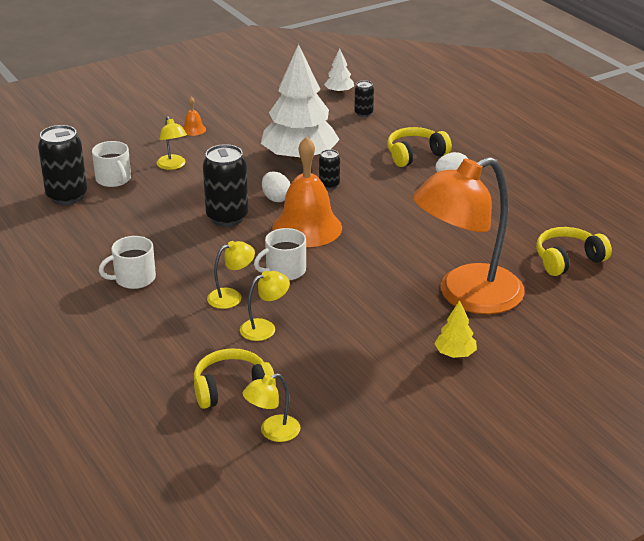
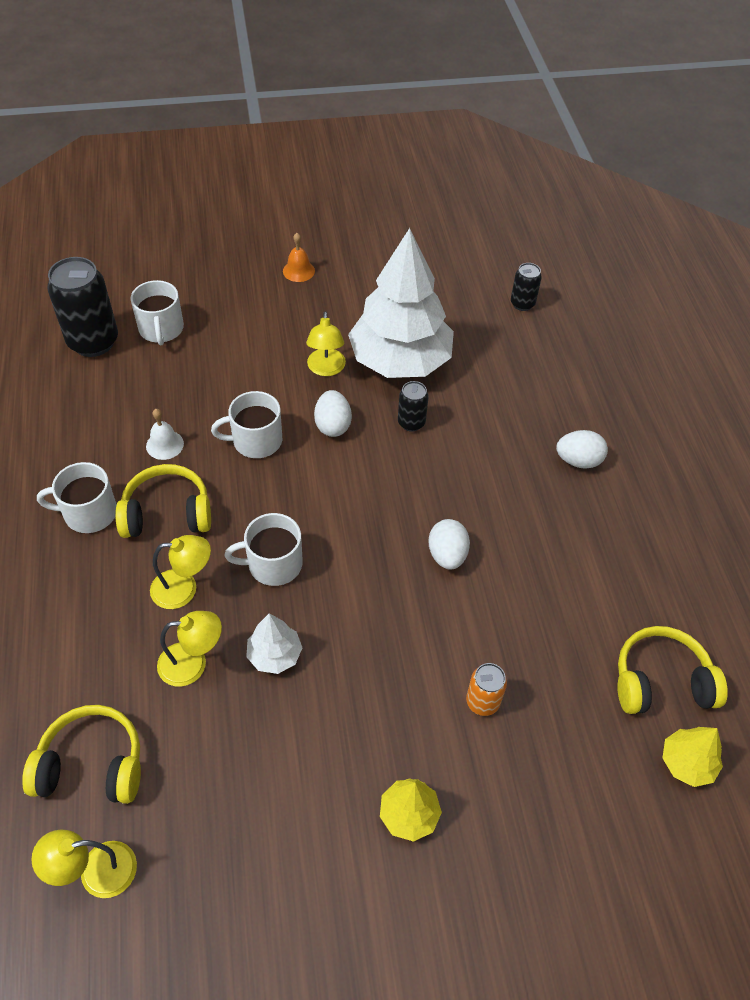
camera: 20 degrees right, 20 degrees up
(163, 234) = (165, 445): none -> white bell
(173, 166) = (241, 327): yellow lamp -> yellow lamp (326, 369)
(227, 217) = (255, 440): black can -> white mug
(307, 227) = (343, 493): orange bell -> none
(339, 92) = (511, 256): white tree -> white tree (275, 655)
(397, 239) = (447, 555): none -> white egg
(415, 155) = (551, 401): yellow headphones -> yellow headphones (167, 513)
(466, 296) = (482, 702): orange lamp -> orange can
(605, 289) = (686, 763): none -> yellow tree

